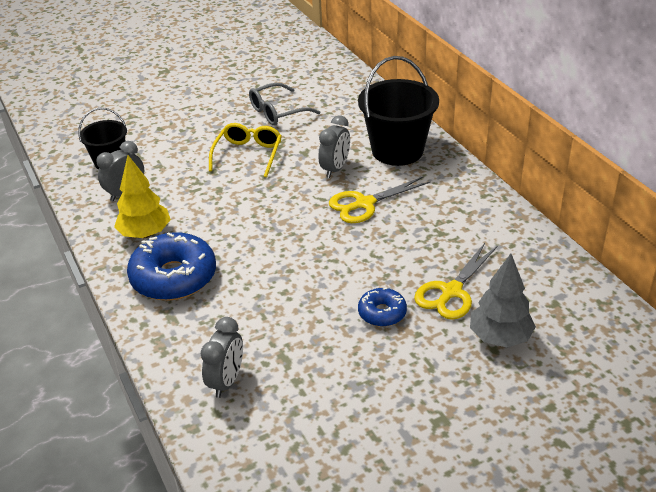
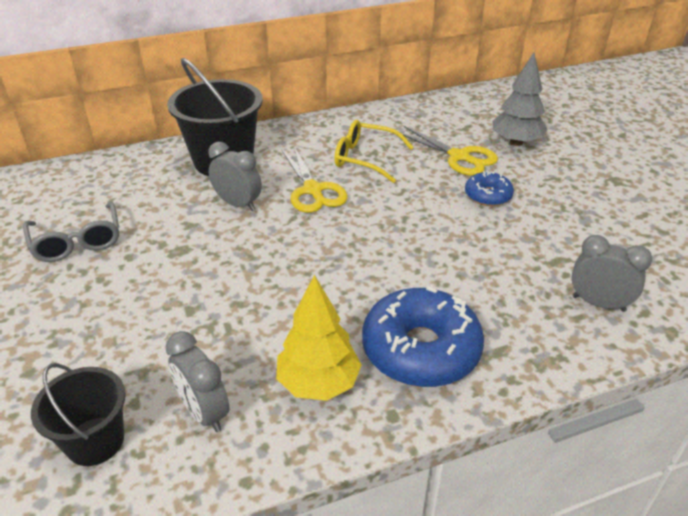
camera: 85 degrees left, 0 degrees up
(248, 154) = (167, 273): yellow glasses -> yellow glasses (365, 158)

